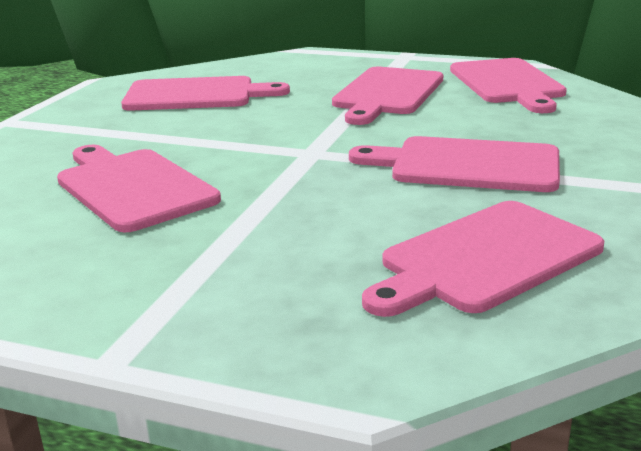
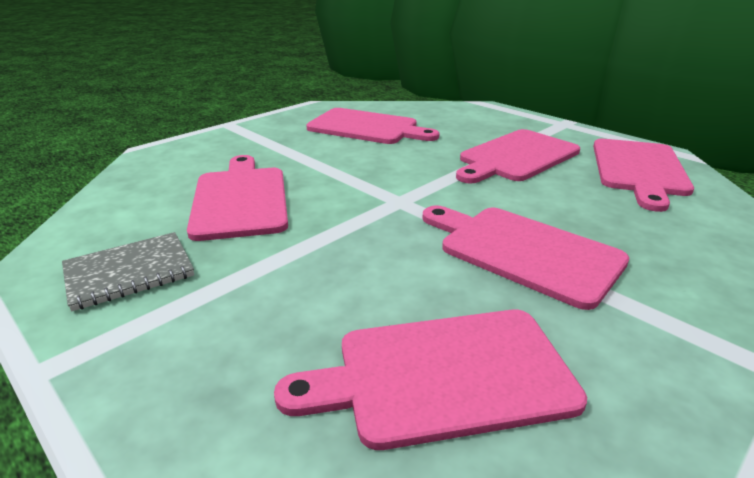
camera: 25 degrees right, 5 degrees up
(92, 273) = (129, 272): none -> grey notebook

